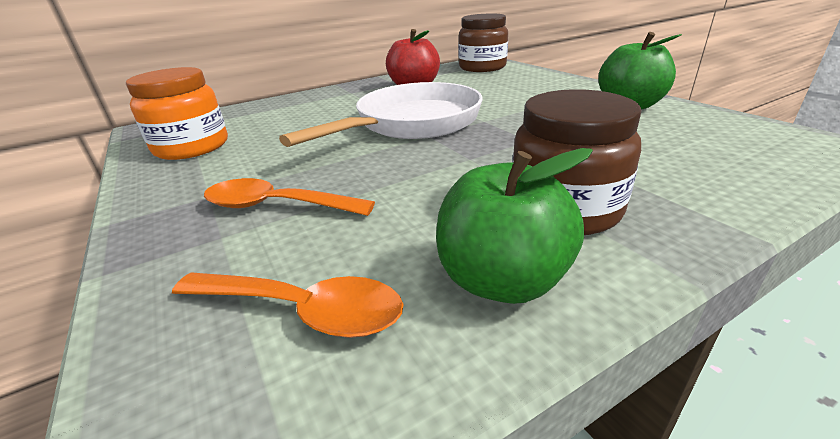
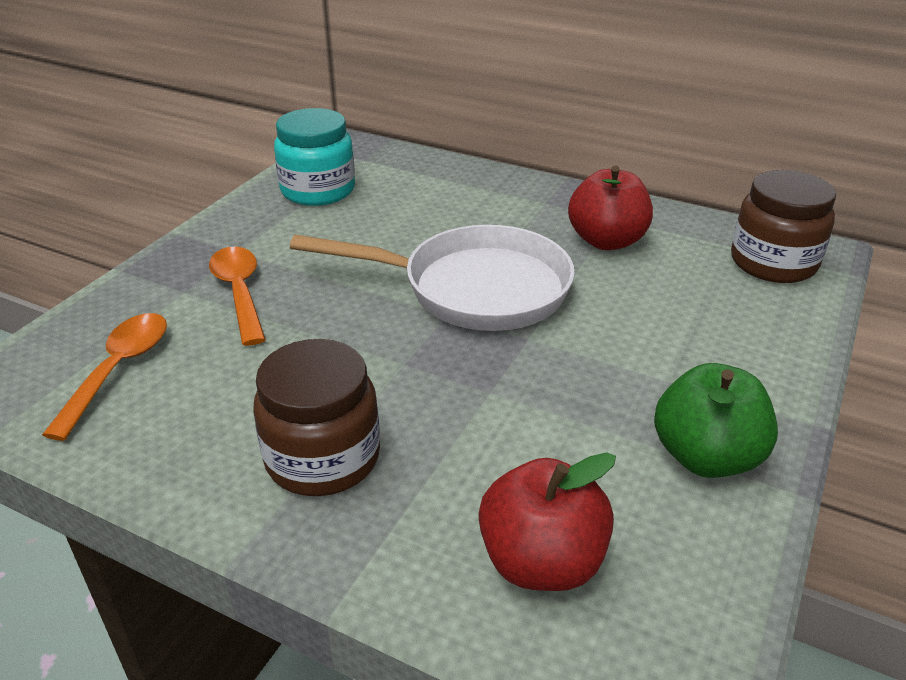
camera: 55 degrees right, 5 degrees up
(192, 147) = (318, 190): orange jar -> turquoise jar
(302, 310) = (118, 370): orange spoon -> orange spoon turned 150 degrees counterclockwise
(502, 280) = (189, 449): green apple -> none
(713, 157) = (541, 562): none -> red apple

